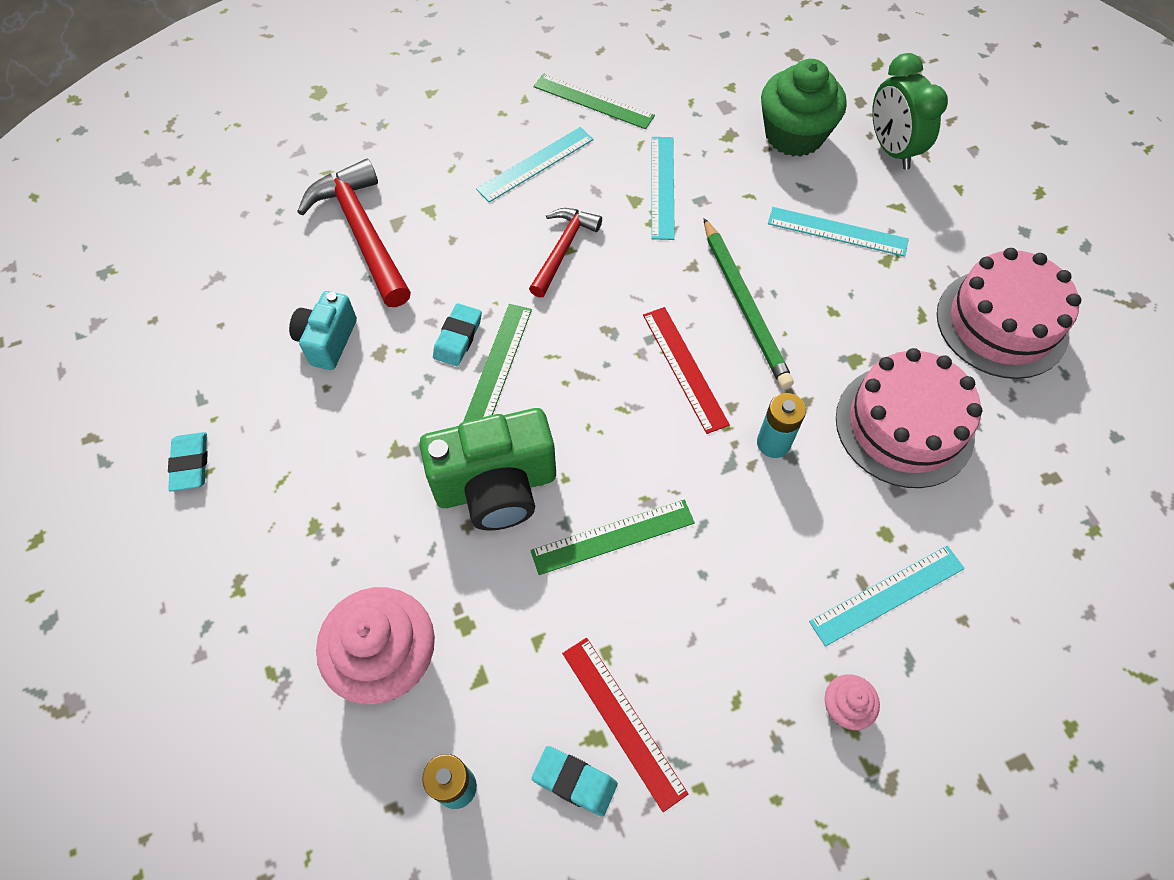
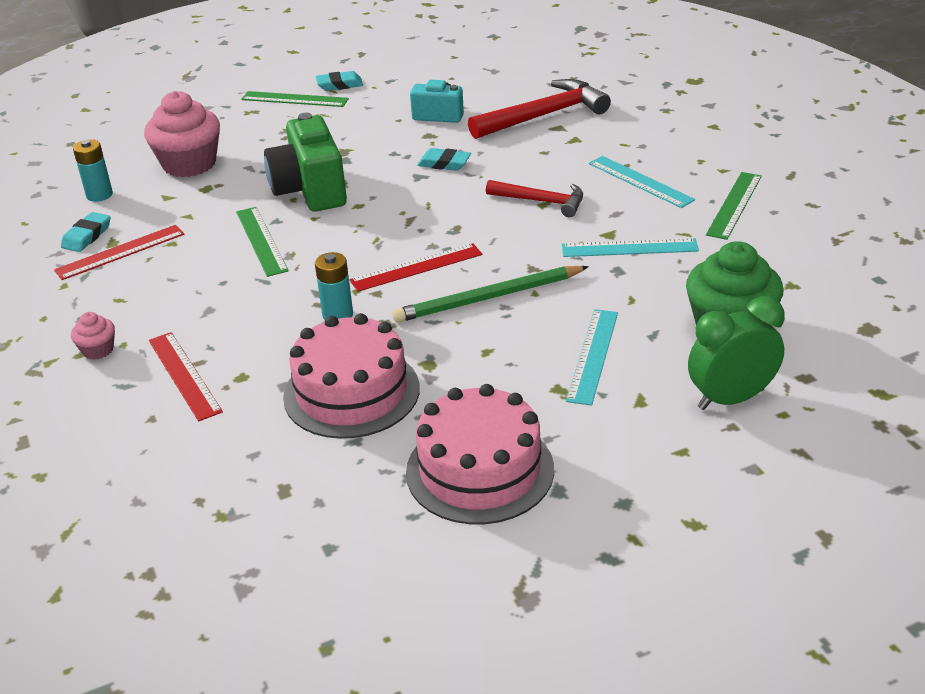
camera: 90 degrees right, 25 degrees down
(498, 366) = (417, 182): green ruler -> green ruler (294, 99)
(887, 594) = (184, 375): turquoise ruler -> red ruler

